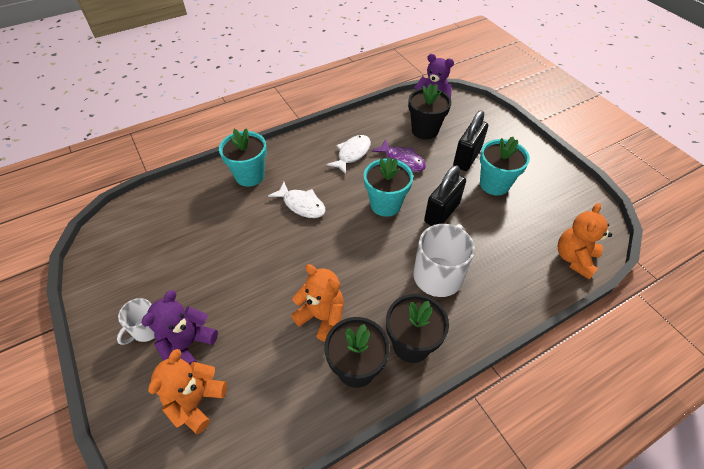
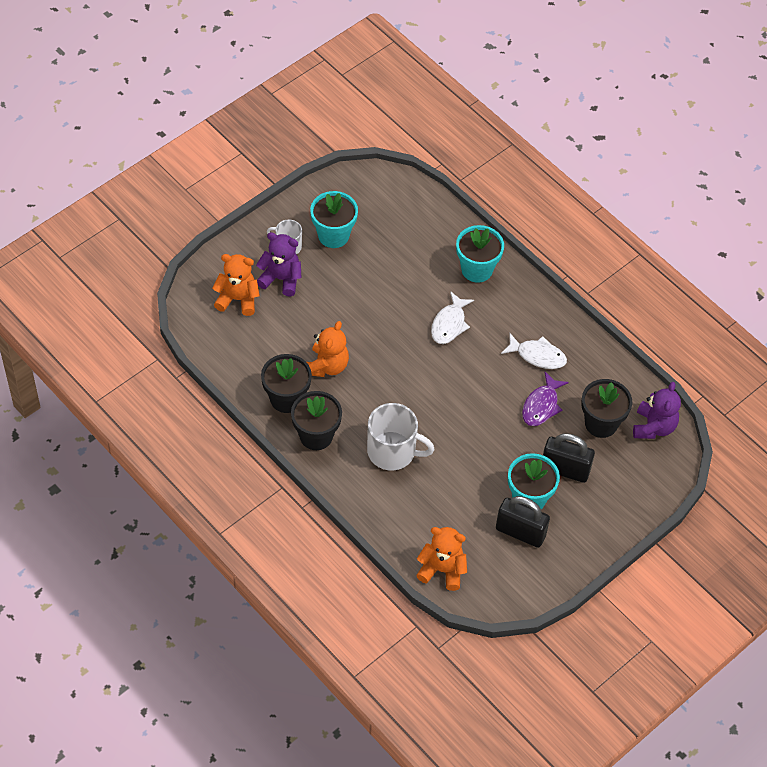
camera: 75 degrees right, 5 degrees up
(385, 204) = (470, 397): turquoise flower pot -> turquoise flower pot (333, 235)
(441, 213) = (472, 449): black padlock -> black padlock (520, 532)

